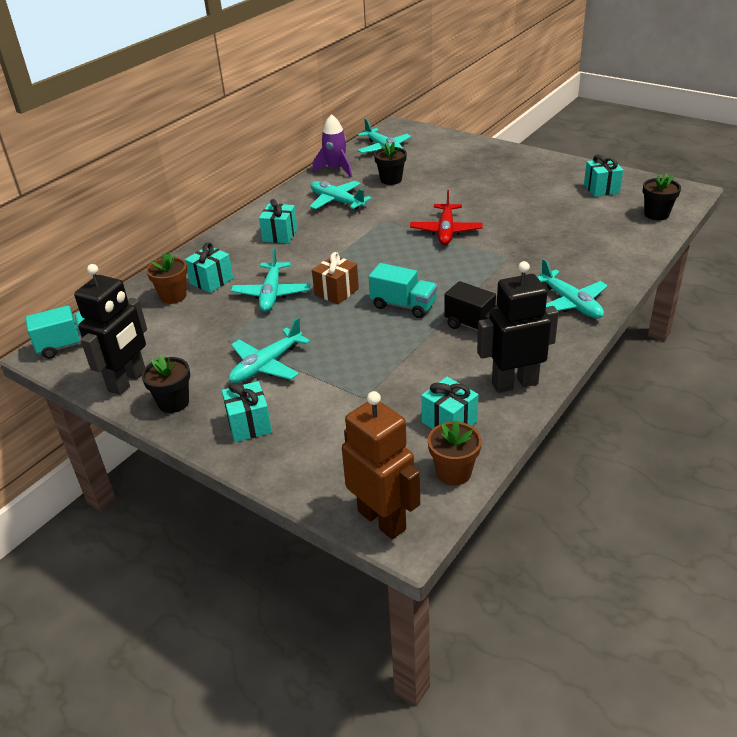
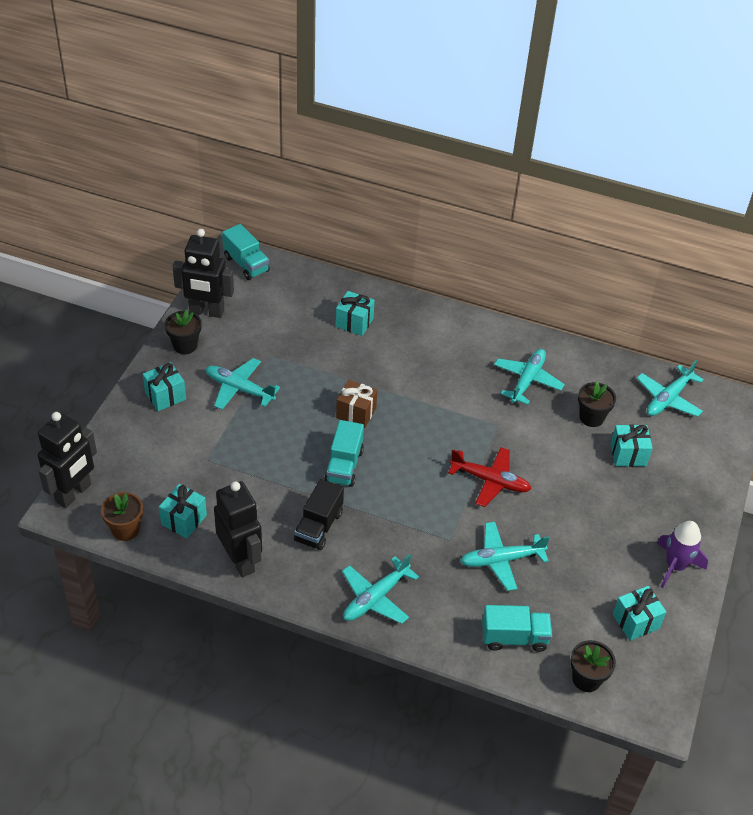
camera: 70 degrees right, 10 degrees up
(173, 296) = (325, 304): brown flower pot -> none
(271, 294) = (343, 368): turquoise plane -> turquoise plane (501, 560)
(280, 235) = (446, 350): turquoise gift -> turquoise gift (628, 454)
(336, 169) = (599, 365): purple rocket -> purple rocket (675, 566)
(382, 520) = (74, 493): brown robot -> black robot
(446, 231) = (490, 481): red plane -> red plane turned 150 degrees counterclockwise
(616, 239) = (514, 637): none -> turquoise truck

